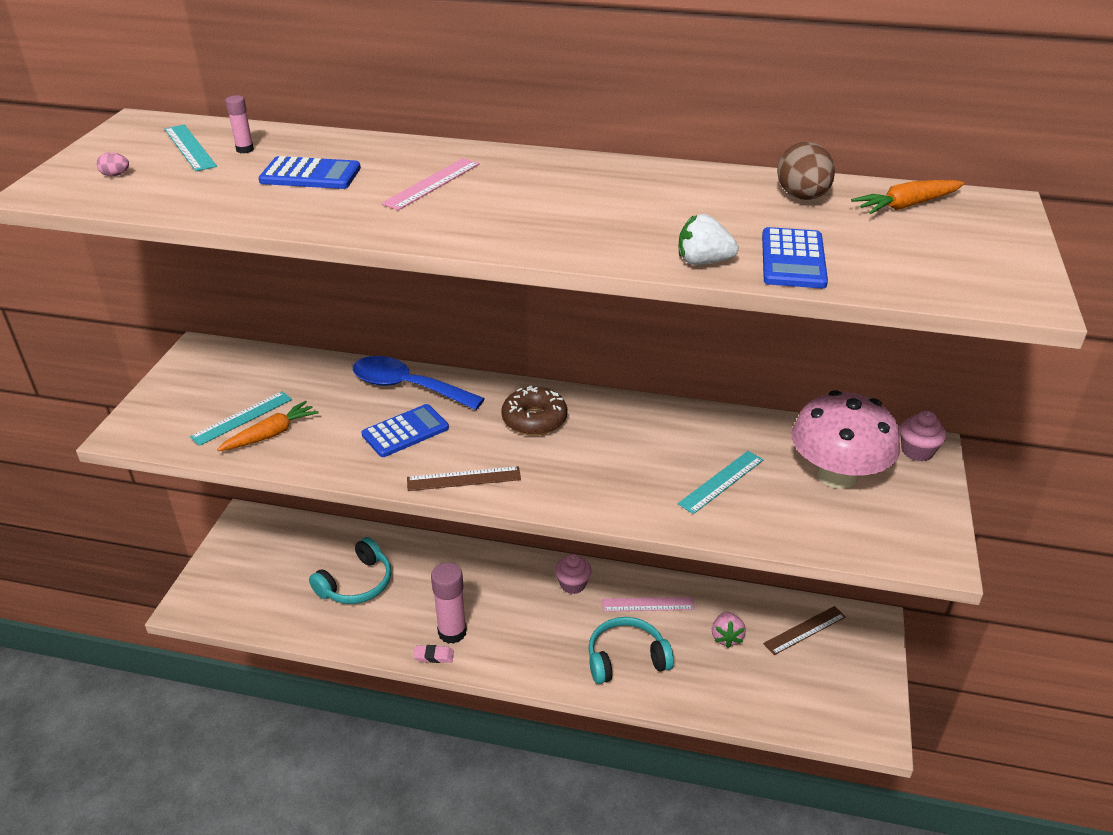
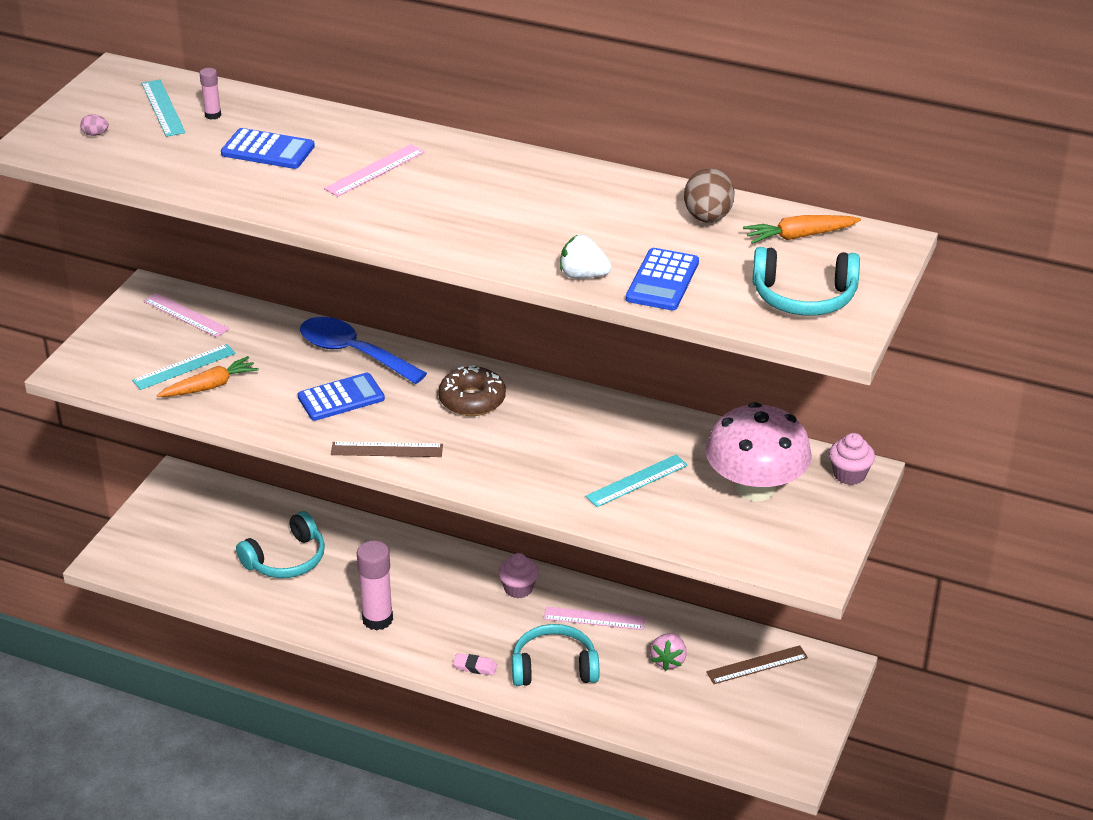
camera: 10 degrees right, 0 degrees up
(238, 368) = (186, 315): none -> pink ruler
(433, 656) = (353, 639): pink eraser -> pink eraser (475, 667)
(955, 261) = (803, 297): none -> turquoise headphones

